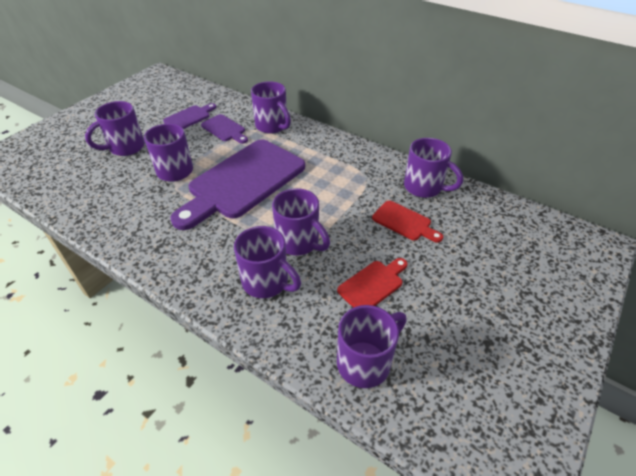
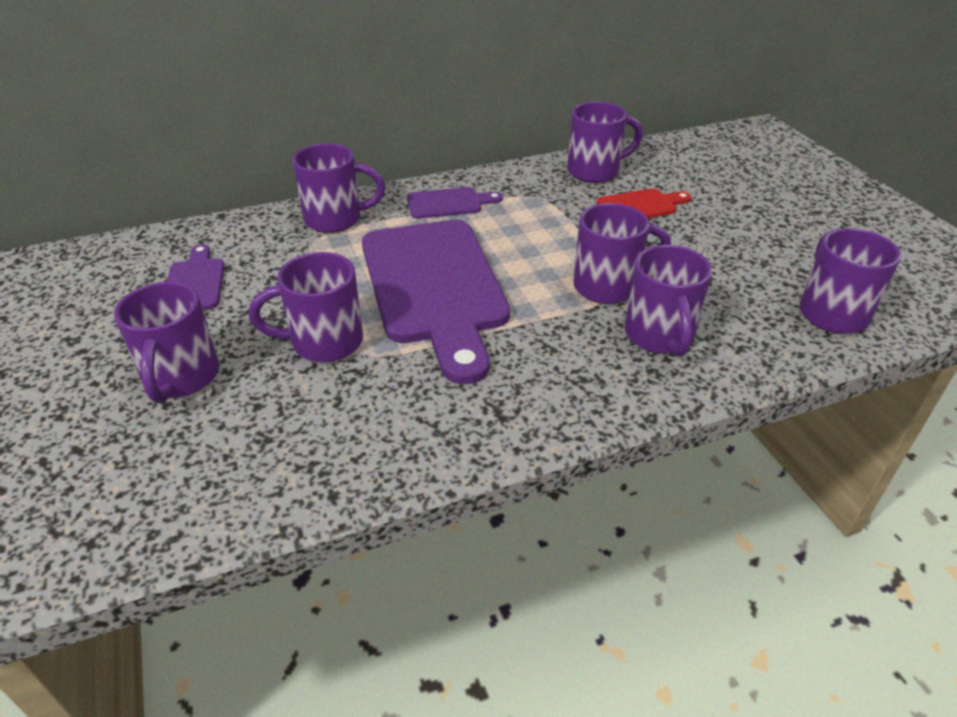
camera: 55 degrees left, 5 degrees down
(225, 129) = (282, 260): purple cutting board -> purple cutting board (448, 203)
(267, 282) = (660, 336): purple mug -> purple mug turned 105 degrees clockwise
(372, 284) = (722, 264): red cutting board -> none

